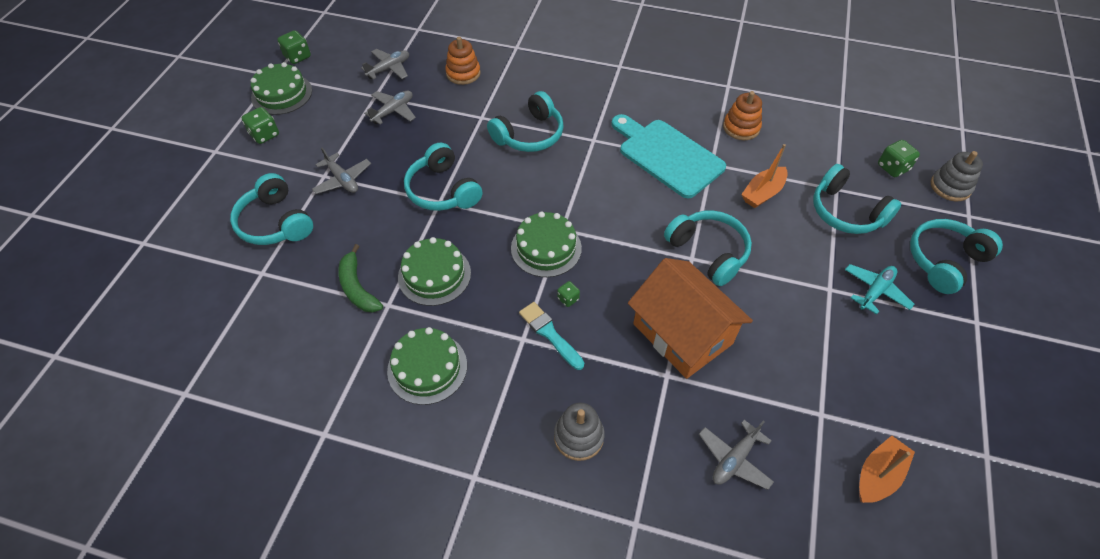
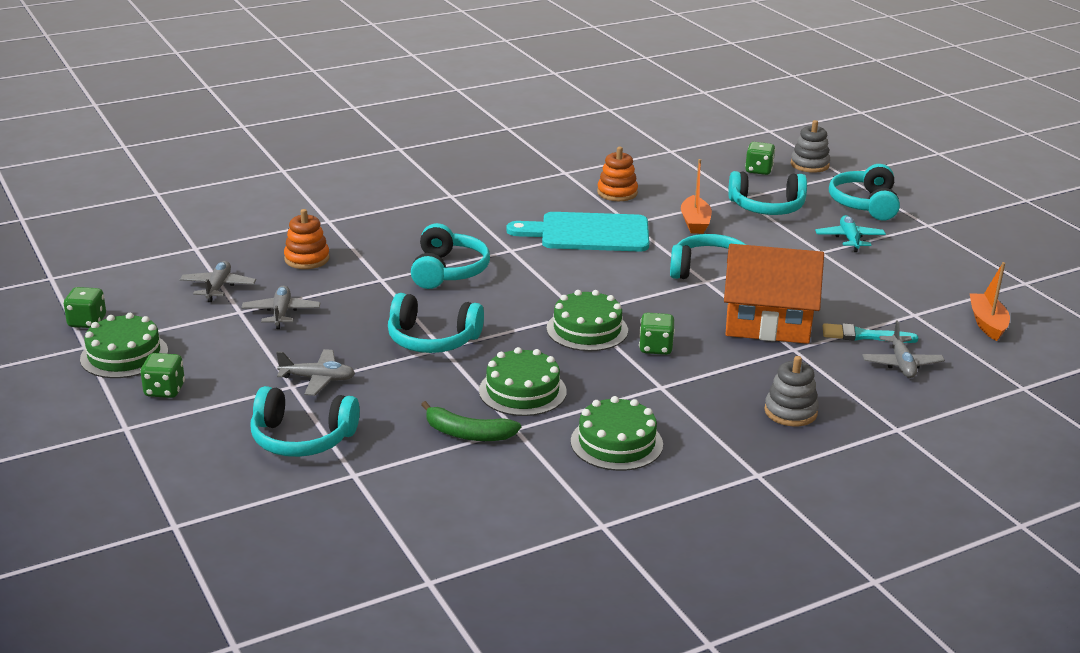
camera: 45 degrees left, 25 degrees down
(550, 334) = (676, 373): turquoise brush -> turquoise brush (864, 336)
(568, 299) = (655, 348): green dice -> green dice, size x1.68

